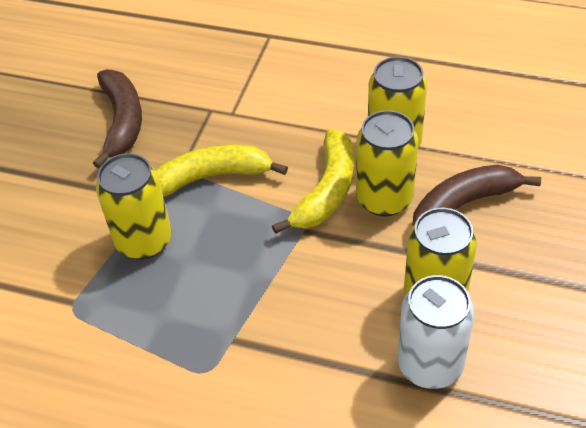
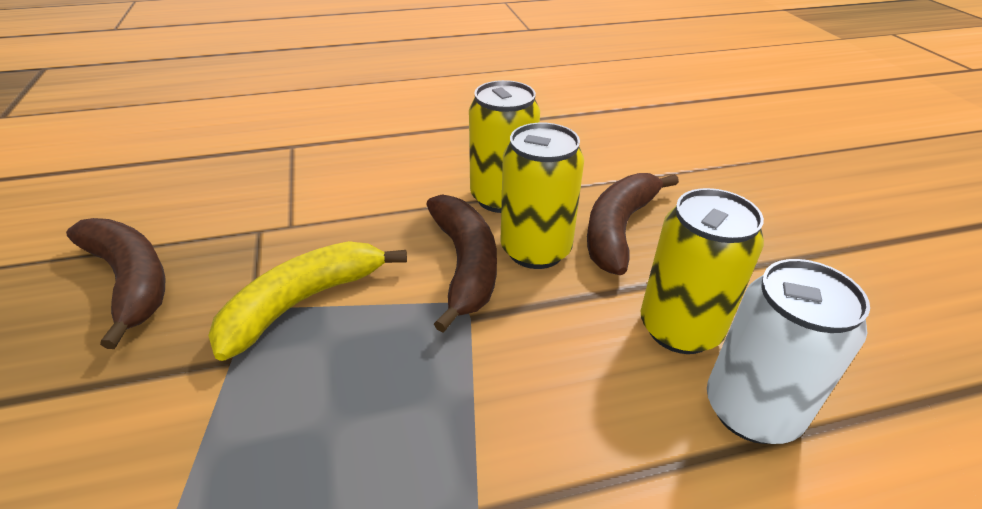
camera: 35 degrees left, 10 degrees down
(144, 241) = (241, 426): yellow can -> none
(326, 191) = (464, 265): yellow banana -> brown banana

